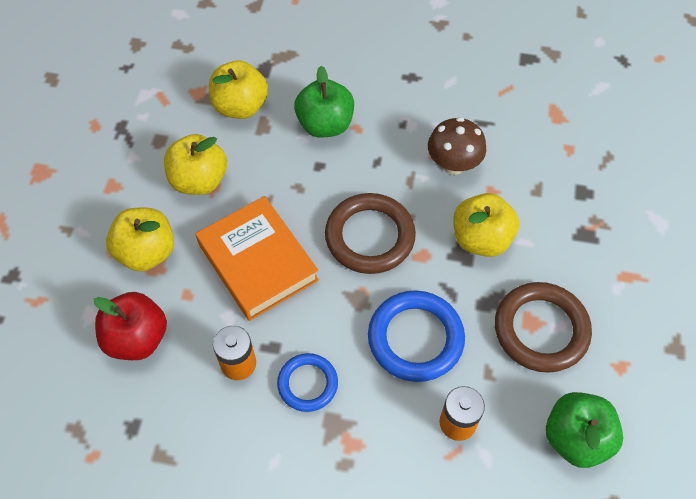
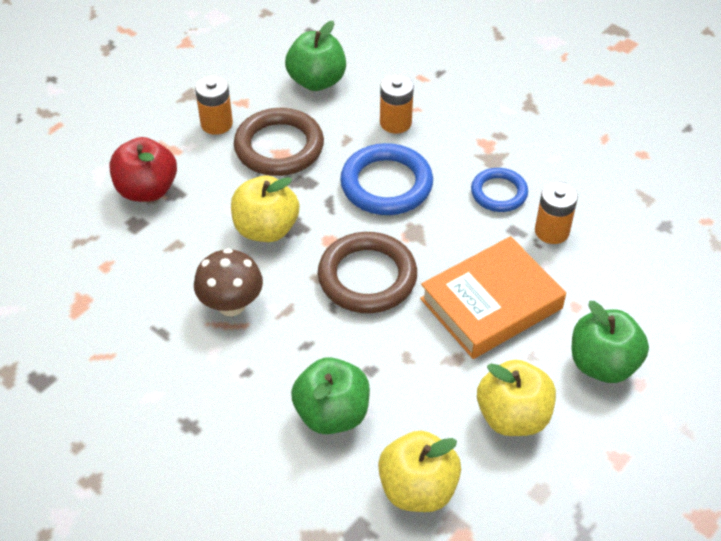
camera: 150 degrees left, 10 degrees down
(137, 338) = (639, 290): red apple -> red apple (147, 190)
(146, 252) = (602, 364): yellow apple -> green apple
(258, 262) = (491, 303): orange book -> orange book turned 60 degrees clockwise
(618, 326) = (216, 124): none -> orange battery

